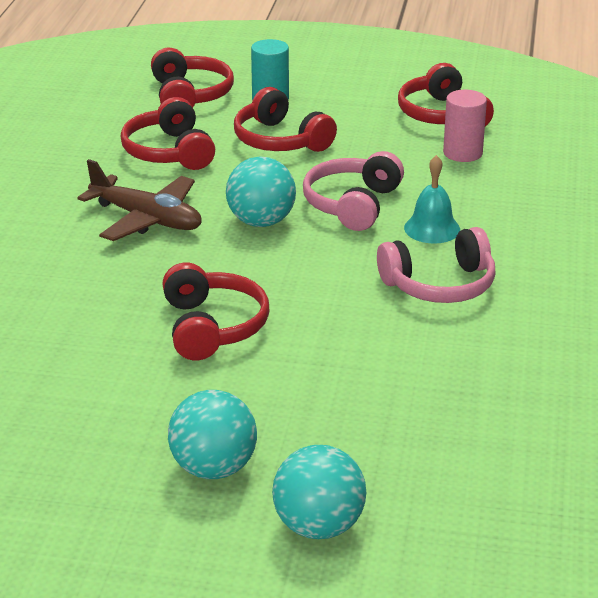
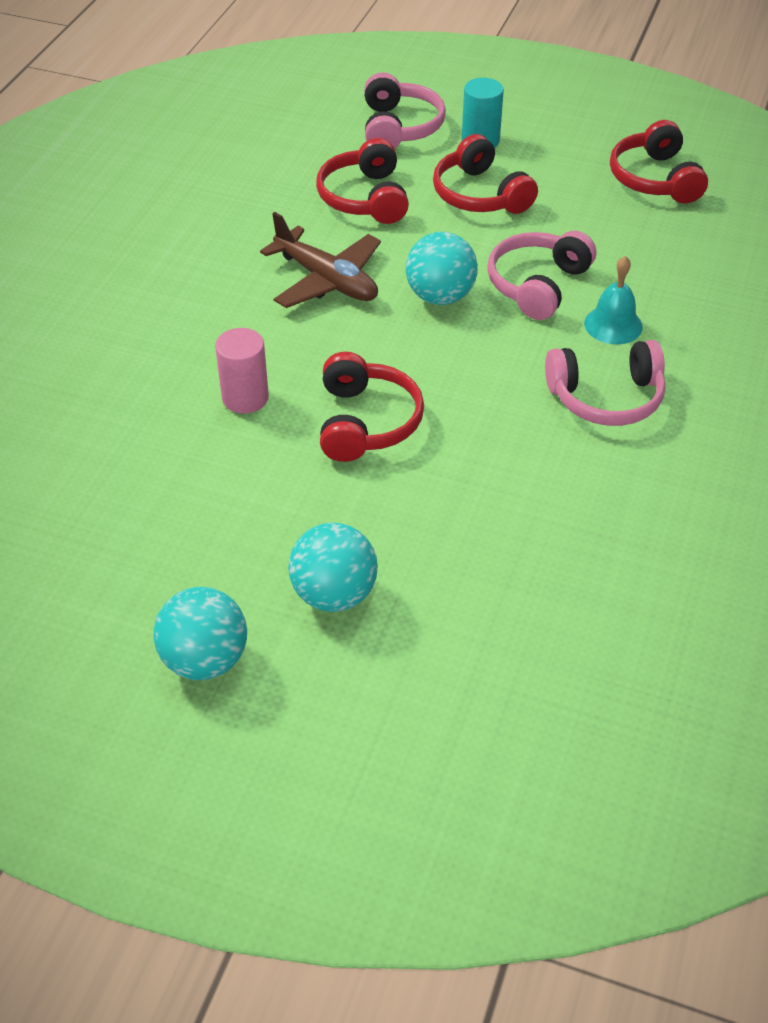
camera: 10 degrees right, 15 degrees up
(189, 95) = (399, 127): red headphones -> pink headphones
(318, 526) = (423, 678): turquoise ball -> turquoise ball (205, 660)
(462, 153) = (666, 231): pink cylinder -> pink cylinder (245, 398)

